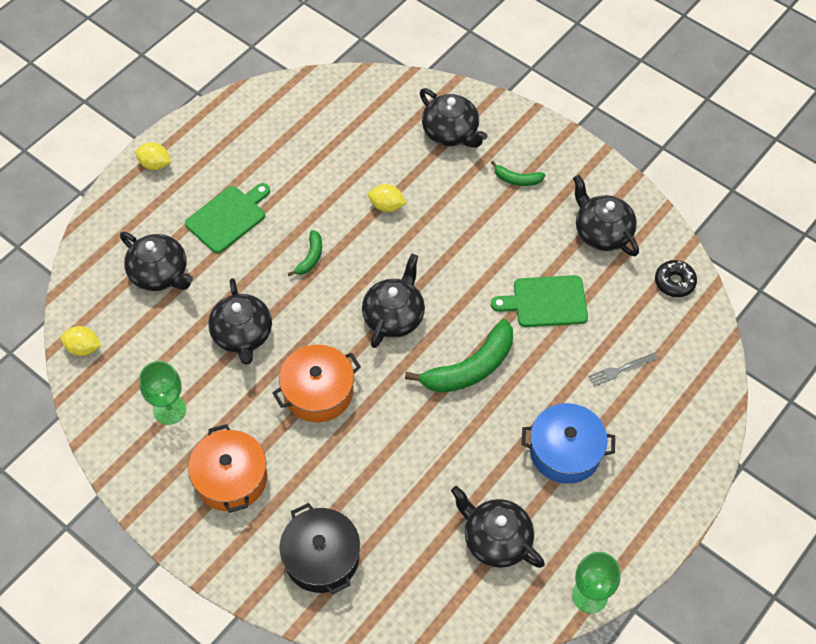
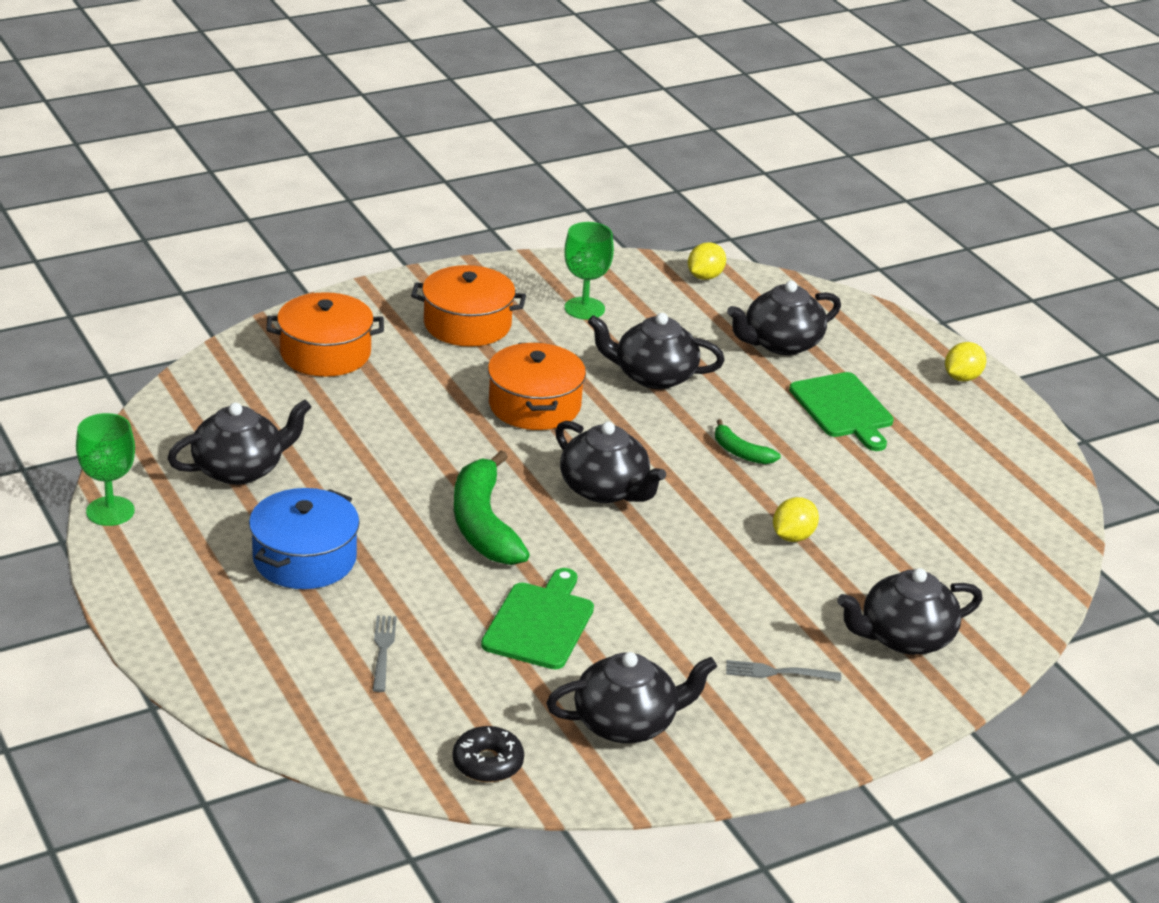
camera: 110 degrees right, 25 degrees down
(322, 557) = (325, 353): black pot -> orange pot
(517, 179) = (777, 672): green banana -> grey fork

